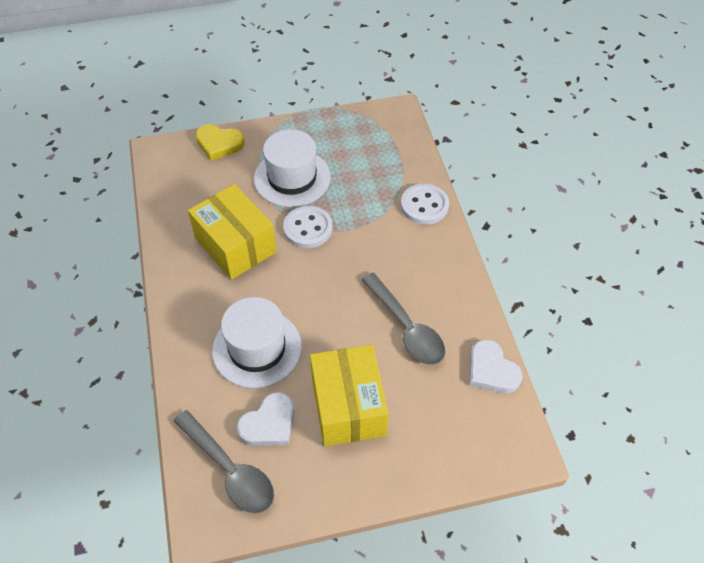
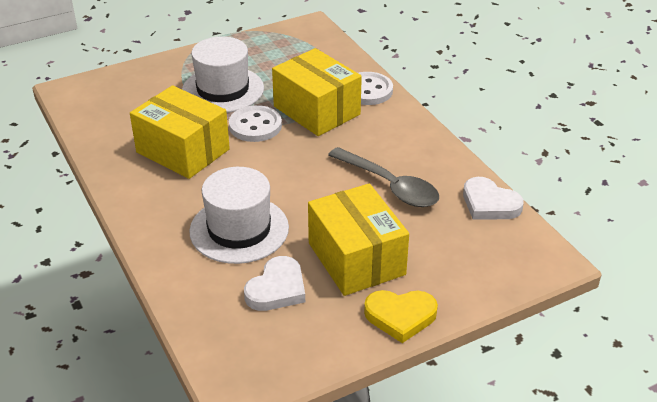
camera: 15 degrees left, 15 degrees down
(219, 144) = (134, 75): yellow heart -> yellow heart (400, 316)
(230, 470) = (249, 336): grey spoon -> none
(369, 221) = (317, 110): none -> yellow box

